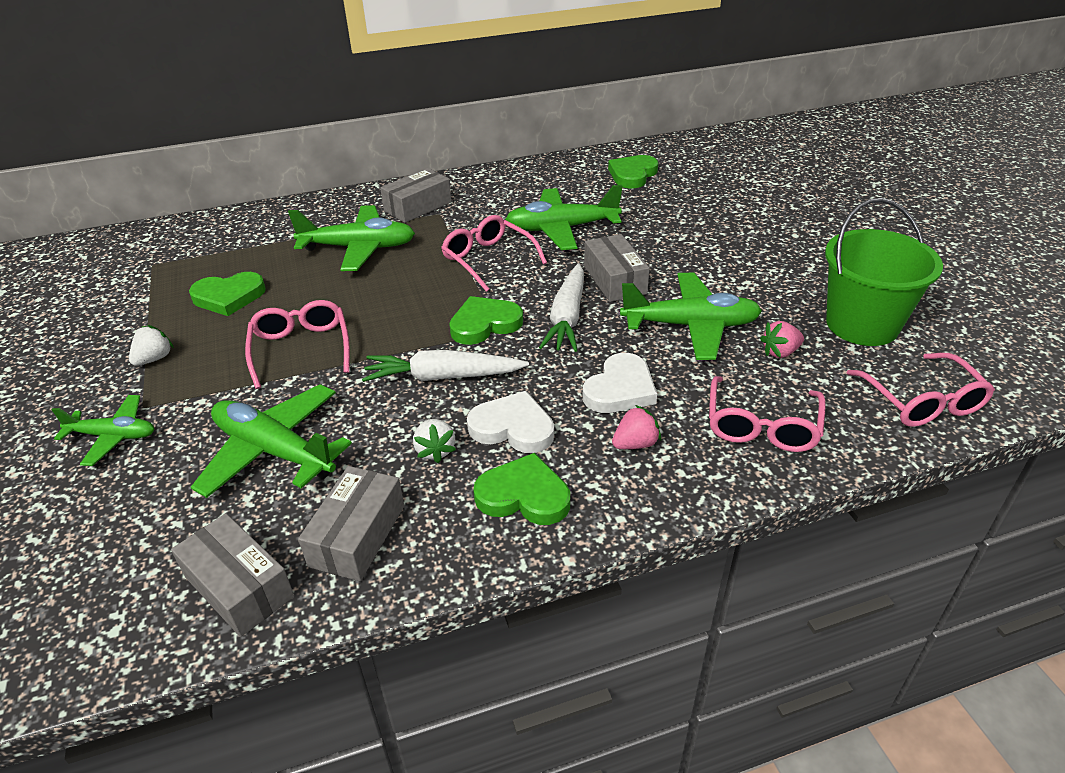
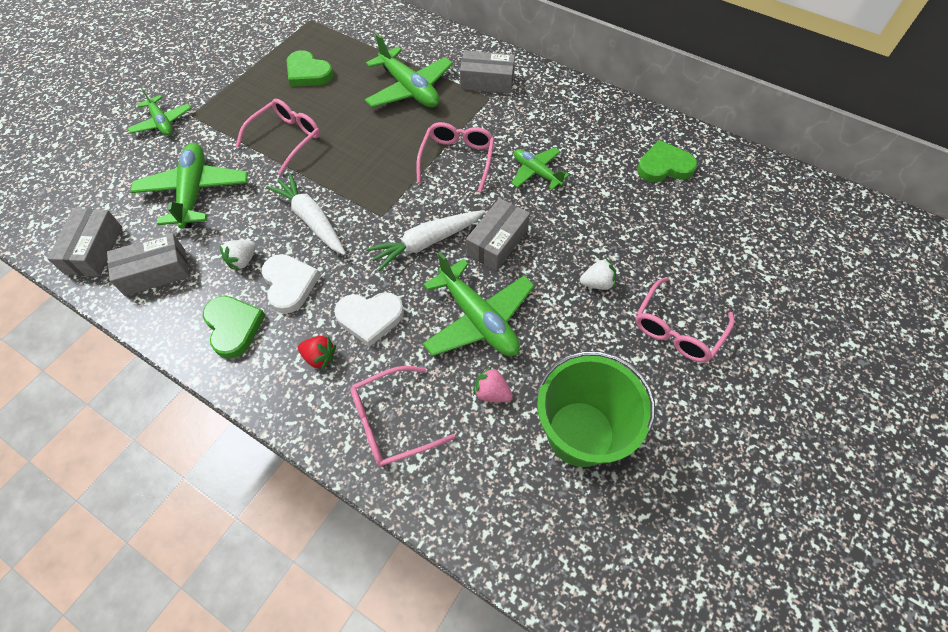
camera: 50 degrees right, 20 degrees up
(154, 359) = (231, 88): white strawberry -> white strawberry (597, 283)
(484, 324) = (381, 205): green heart -> none
(561, 229) = (536, 172): green plane -> green plane, size x0.60
(635, 444) = (319, 357): pink strawberry -> red strawberry
(922, 401) = (505, 520): pink glasses -> pink glasses (677, 329)

